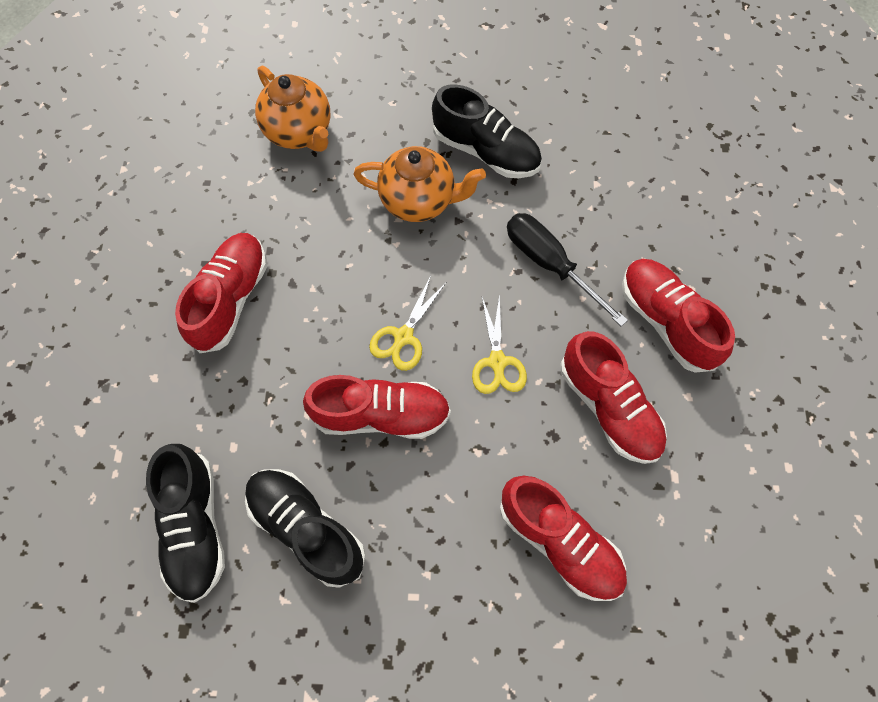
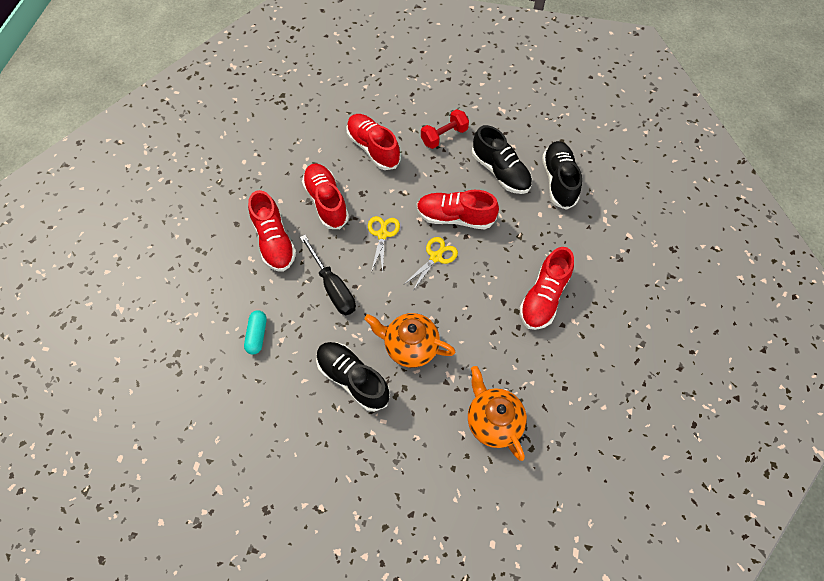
camera: 170 degrees left, 5 degrees down
(426, 599) = (444, 136): none -> red dumbbell
(631, 183) = (257, 335): none -> turquoise capsule

